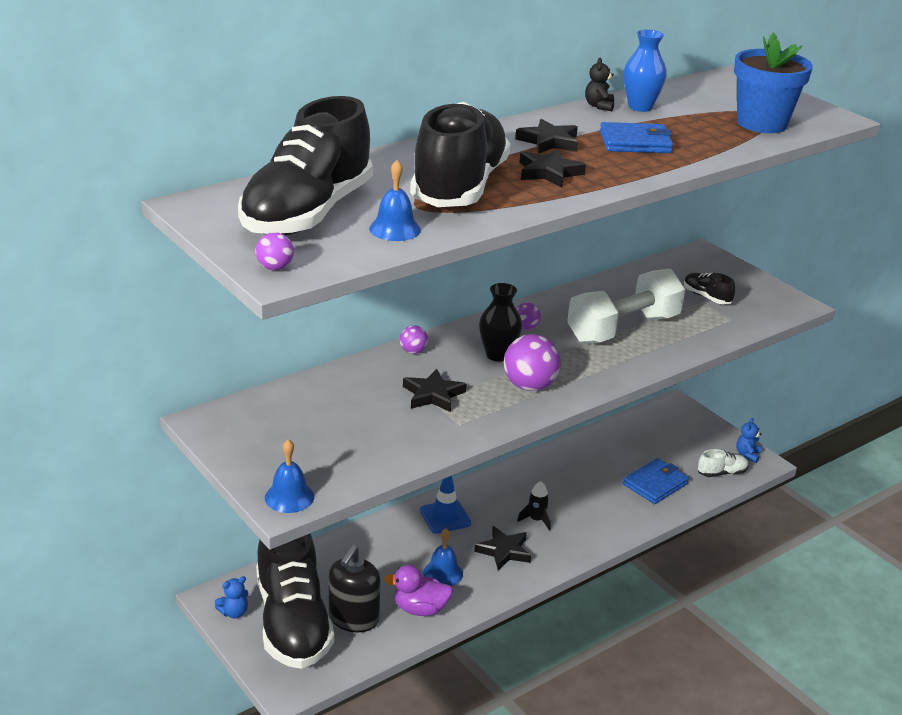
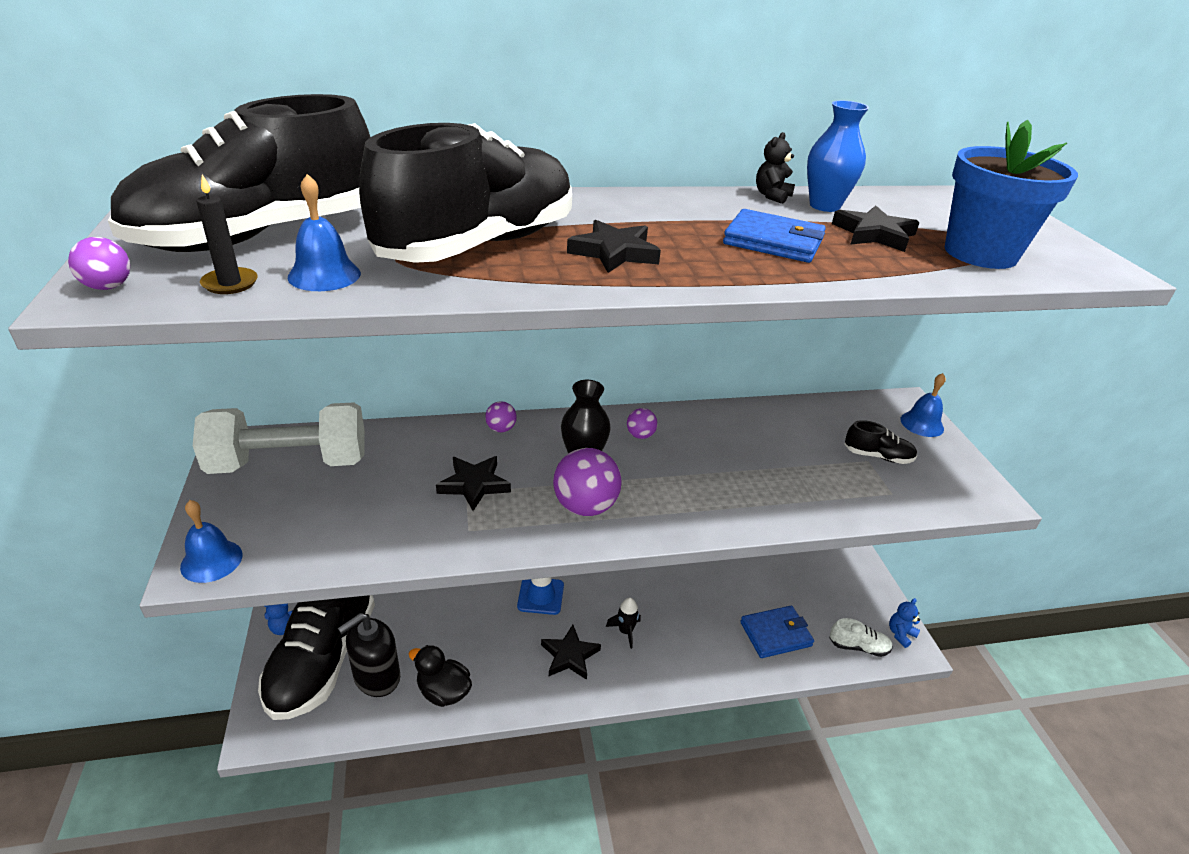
camera: 25 degrees right, 5 degrees up
(346, 248) = (230, 283): none -> black candle
(420, 609) = (443, 691): purple duck -> black duck
(443, 573) = (494, 658): blue bell -> blue bell (922, 424)
(549, 141) = (661, 219): black star -> black star (874, 234)
(623, 329) = (749, 467): white dumbbell -> white dumbbell (289, 463)
(706, 297) = (877, 456): black shoe -> black shoe turned 120 degrees clockwise

